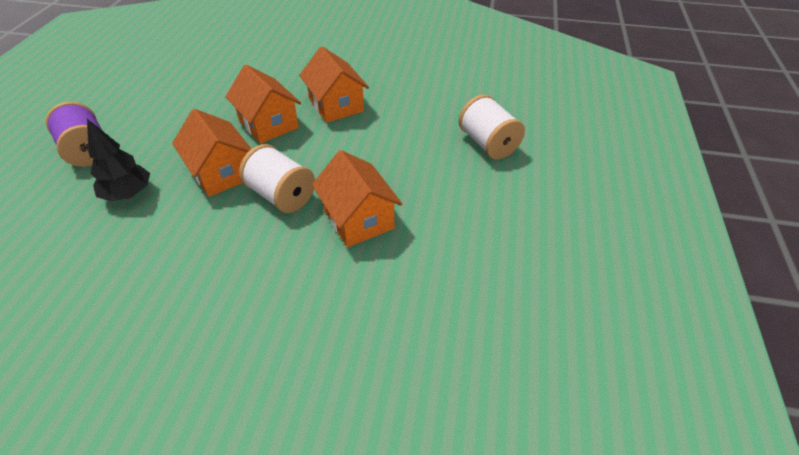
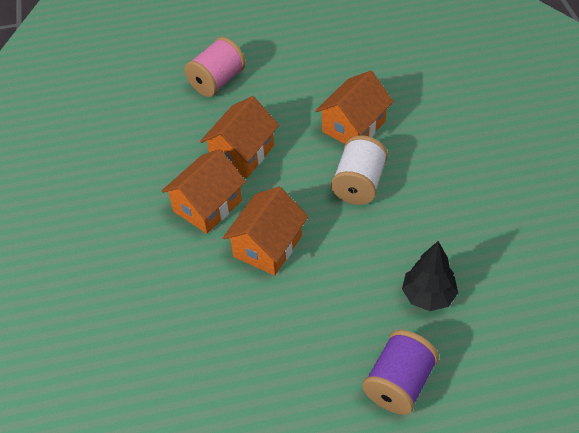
camera: 110 degrees left, 5 degrees up
(221, 173) = (358, 242): orange house -> orange house (242, 153)
(487, 144) = (217, 81): white spool -> pink spool

